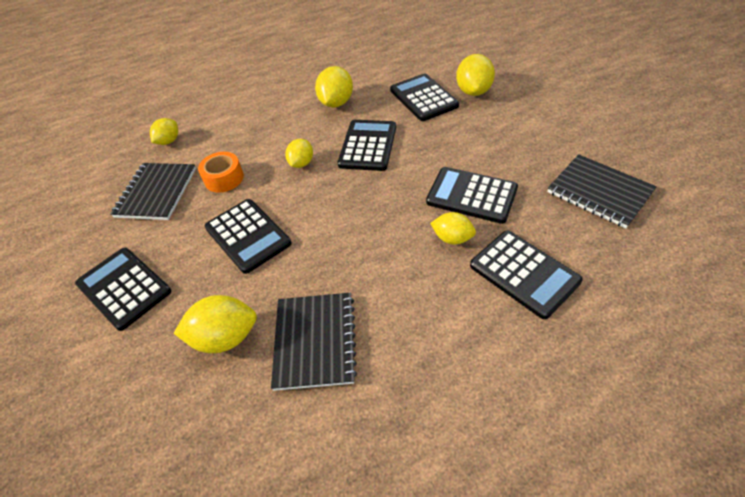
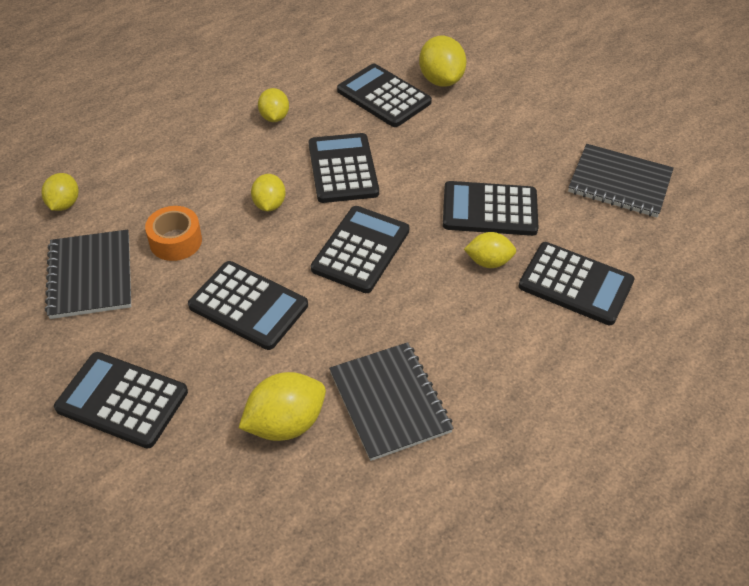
camera: 25 degrees left, 0 degrees up
(336, 103) = (274, 117): yellow lemon -> yellow lemon, size x0.64
(352, 209) = (360, 250): none -> black calculator

